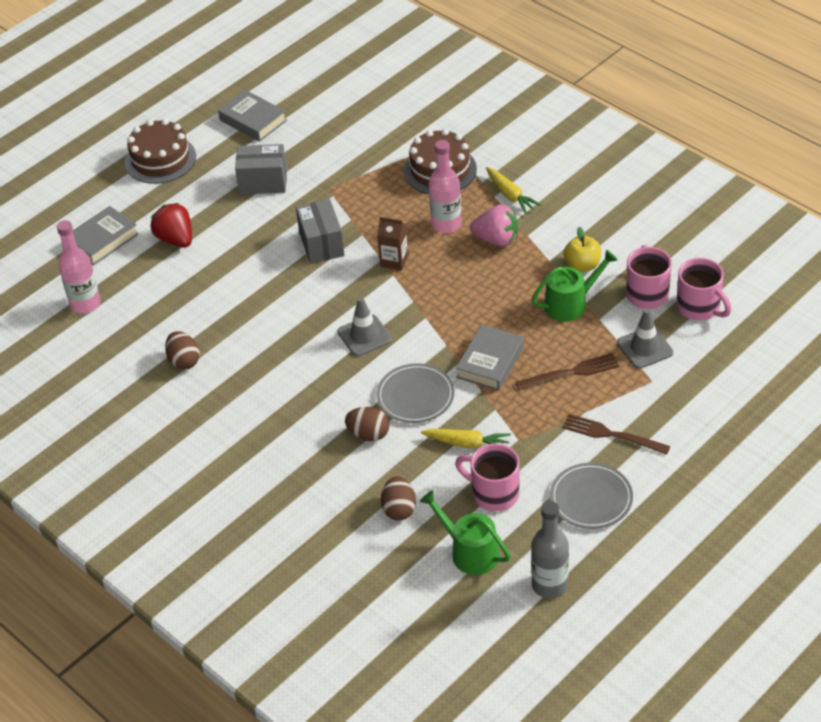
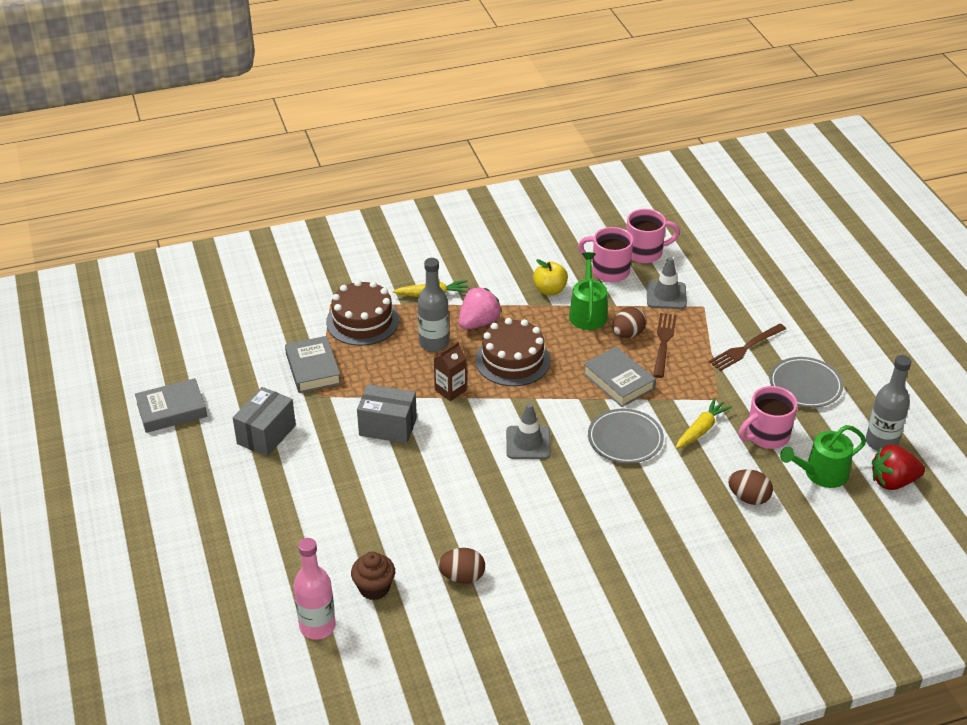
camera: 65 degrees left, 5 degrees down
(102, 240) = (234, 581): grey book -> grey book (313, 369)
(141, 317) = (374, 588): none -> brown cupcake
(160, 159) = (157, 495): brown cake -> brown cake (512, 360)
(176, 239) = (287, 524): red strawberry -> red strawberry (893, 481)
(368, 434) = (649, 484): brown egg -> brown egg (628, 334)
(446, 224) = (434, 343): pink bottle -> grey bottle

